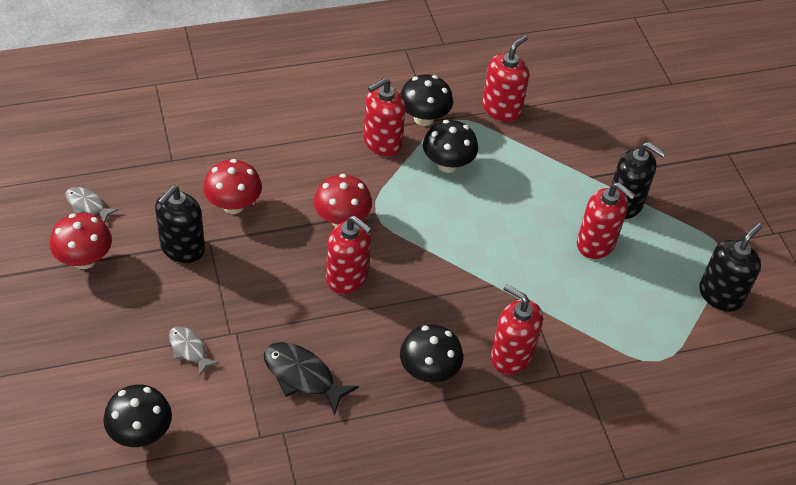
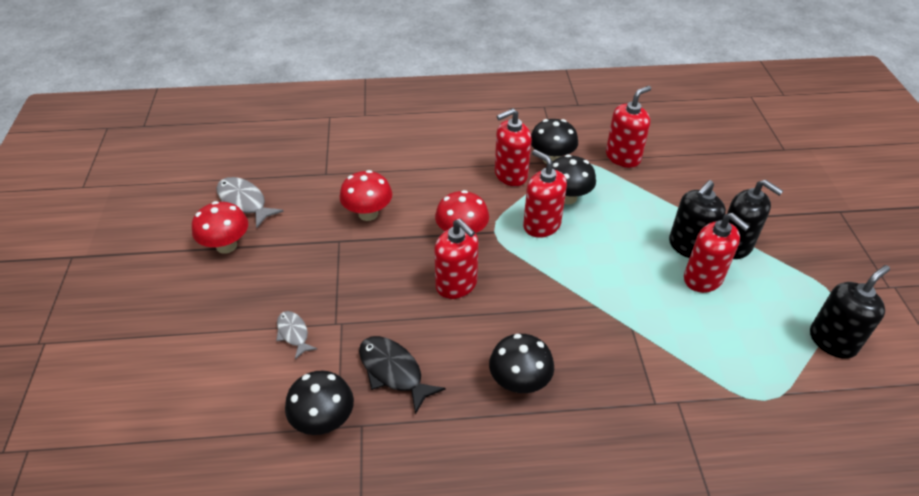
camera: 15 degrees right, 5 degrees down
(87, 205) = (244, 202): grey fish -> grey fish, size x1.61
(141, 433) = (224, 408): black mushroom -> black mushroom (324, 421)
(182, 248) = (313, 244): black soap dispenser -> black soap dispenser (689, 246)
(511, 356) = (606, 376): red soap dispenser -> red soap dispenser (541, 225)

